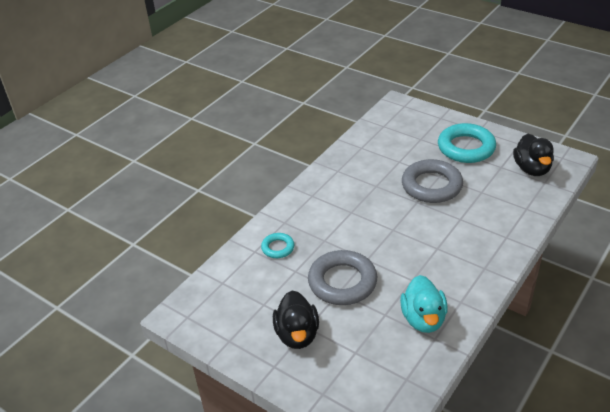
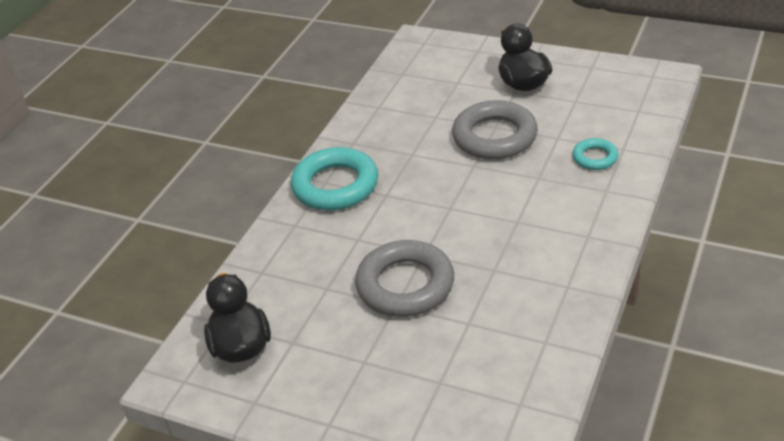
camera: 170 degrees right, 0 degrees up
(423, 319) = (393, 120): turquoise duck -> none
(466, 148) = (353, 374): turquoise ring -> turquoise ring (335, 185)

